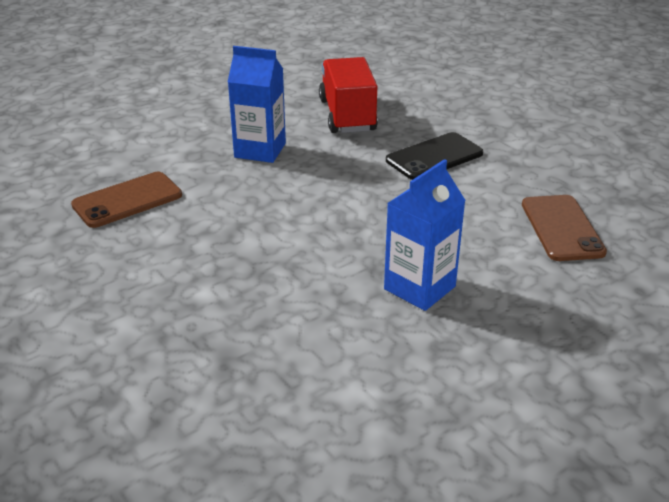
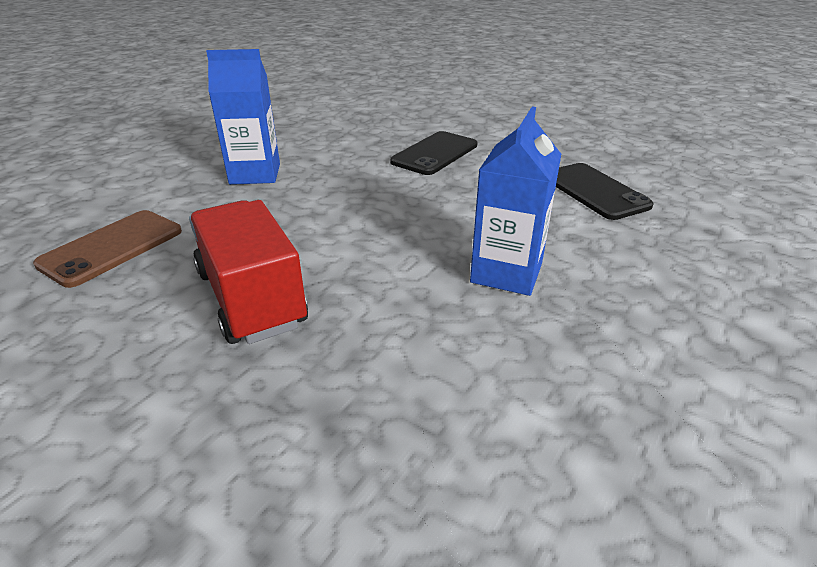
camera: 20 degrees left, 0 degrees up
(347, 115) = (330, 133): red truck -> red truck (251, 298)
(562, 228) = (594, 191): brown phone -> black phone

